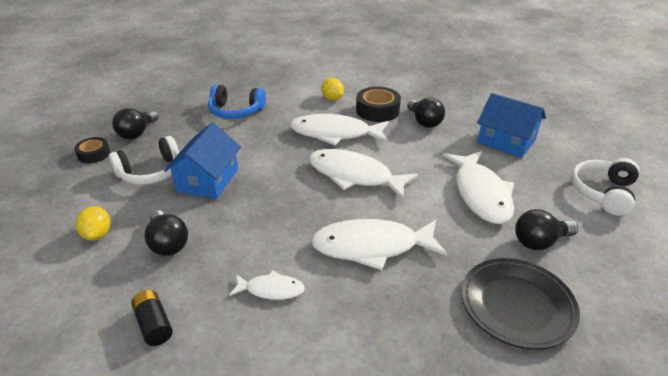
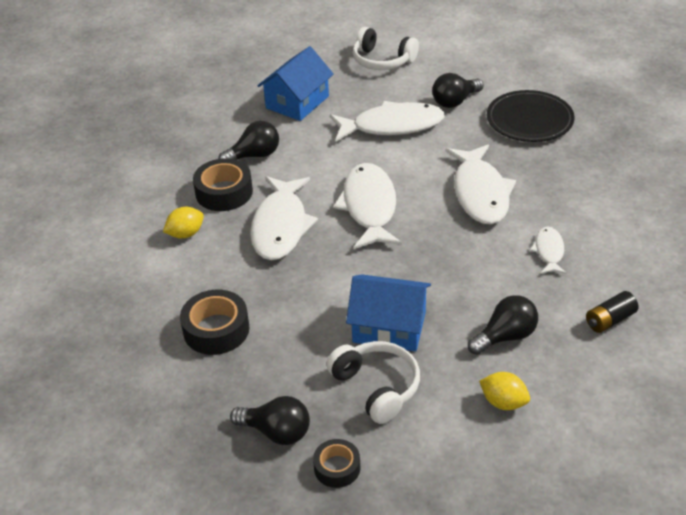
camera: 90 degrees left, 5 degrees up
(98, 234) = (503, 402): yellow lemon -> yellow lemon turned 45 degrees clockwise
(236, 111) = (216, 329): blue headphones -> black tape
(354, 176) = (369, 207): white fish -> white fish turned 150 degrees clockwise
(539, 242) = (455, 101): black light bulb -> black light bulb turned 75 degrees clockwise

